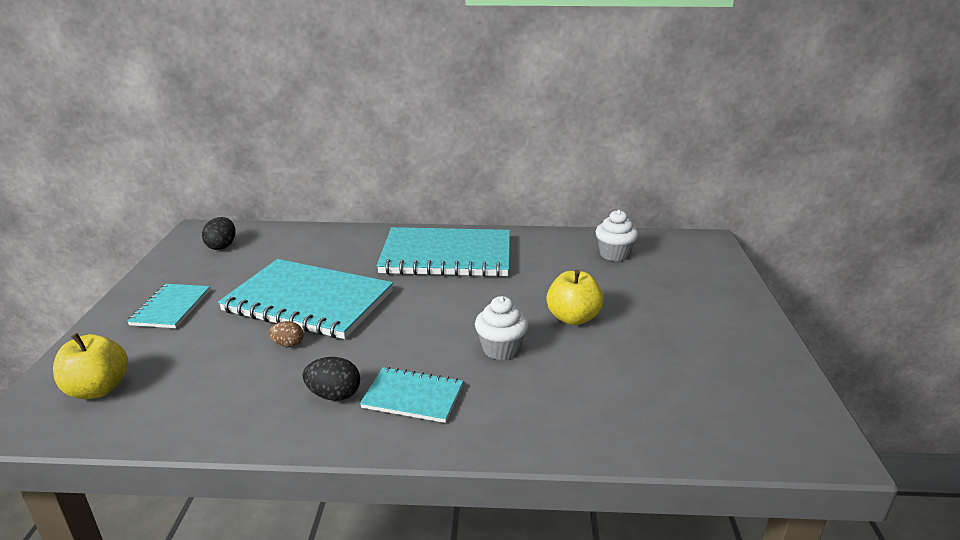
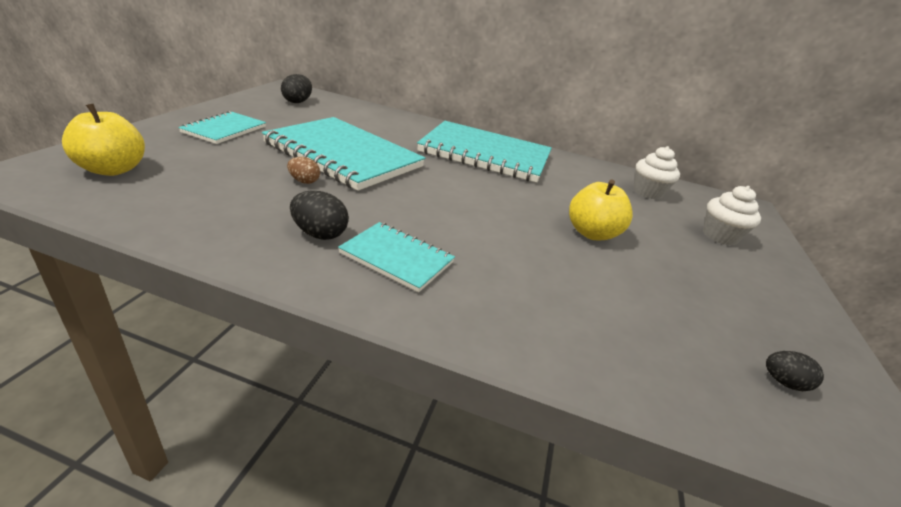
camera: 10 degrees right, 5 degrees up
(501, 349) = (507, 240): white cupcake -> white cupcake (719, 236)
(747, 408) = (783, 382): none -> black egg

